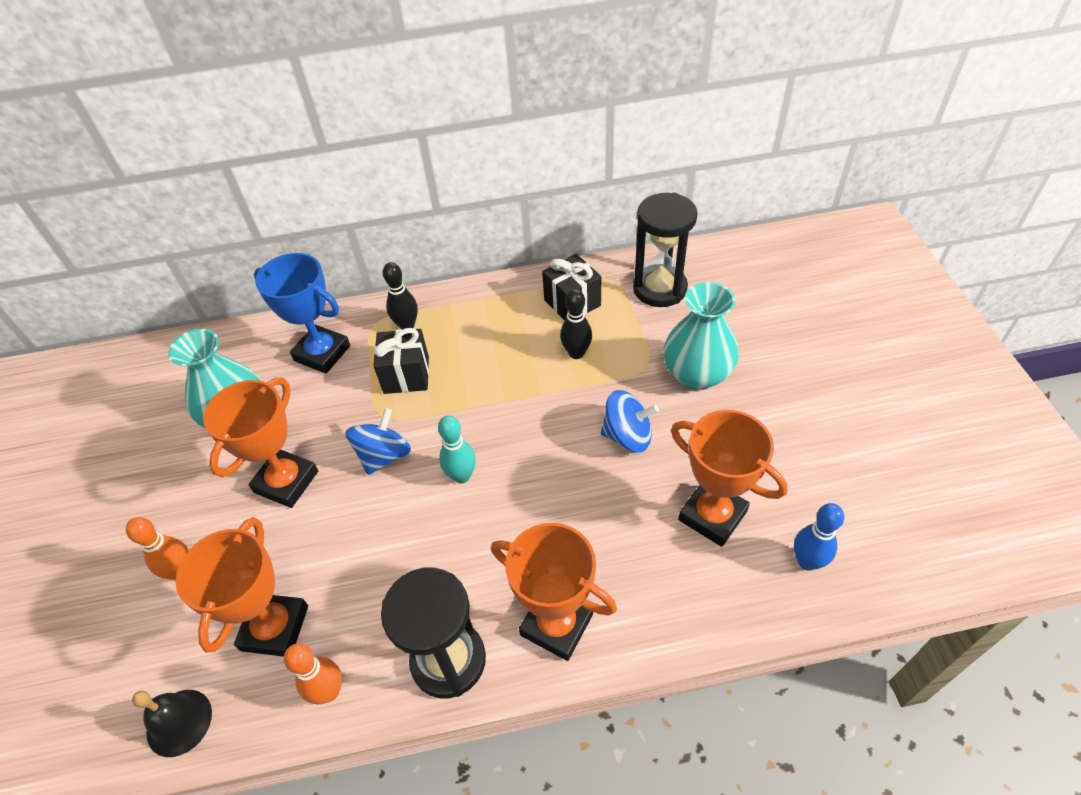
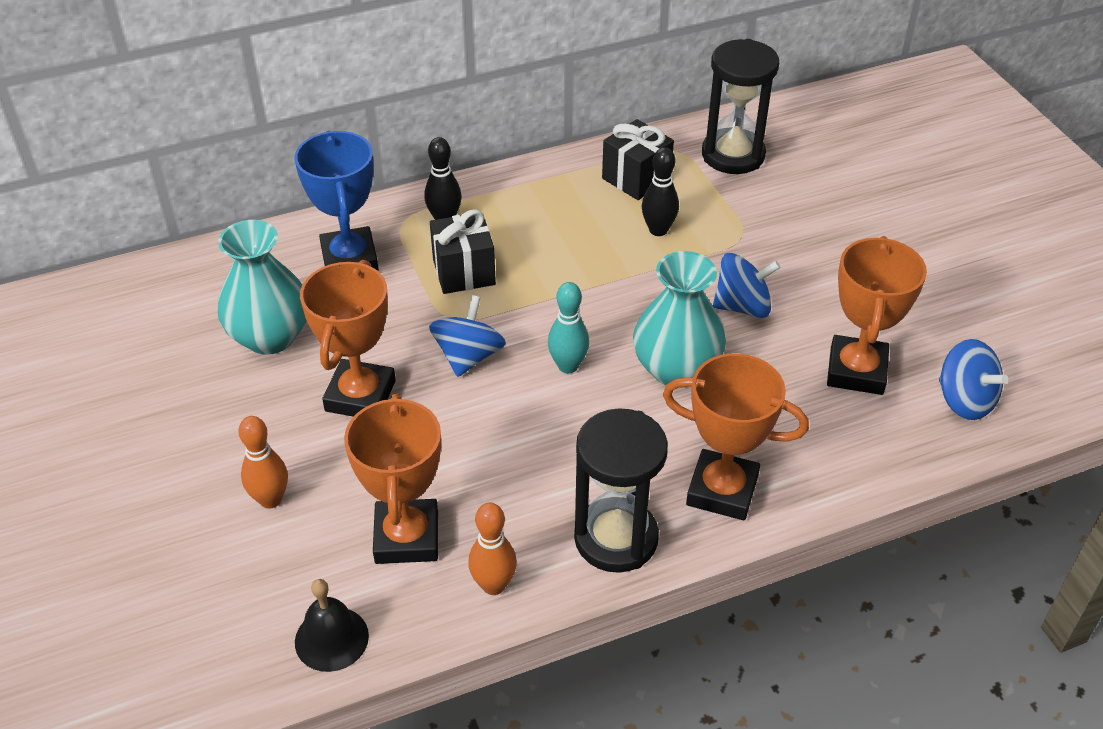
camera: 15 degrees left, 5 degrees down
(322, 353) = (349, 259): blue trophy -> blue trophy turned 60 degrees clockwise
(697, 374) = (800, 238): turquoise vase -> turquoise vase (676, 369)
(712, 515) = (856, 371): orange trophy -> orange trophy turned 75 degrees clockwise
(807, 561) = (964, 400): blue bowling pin -> blue spinning top

